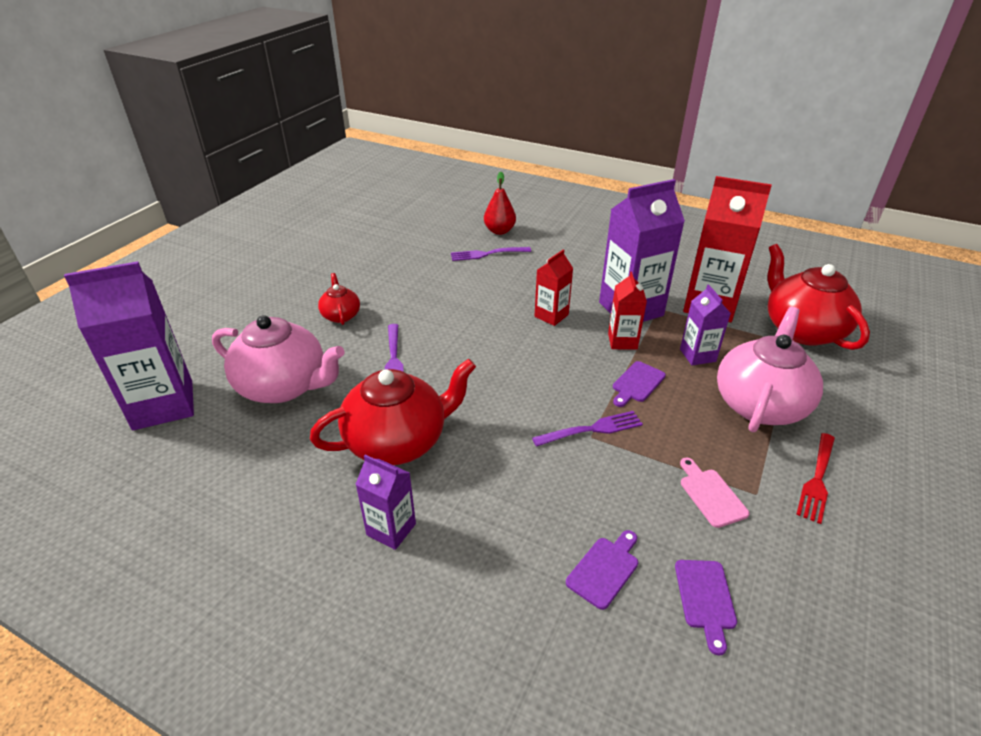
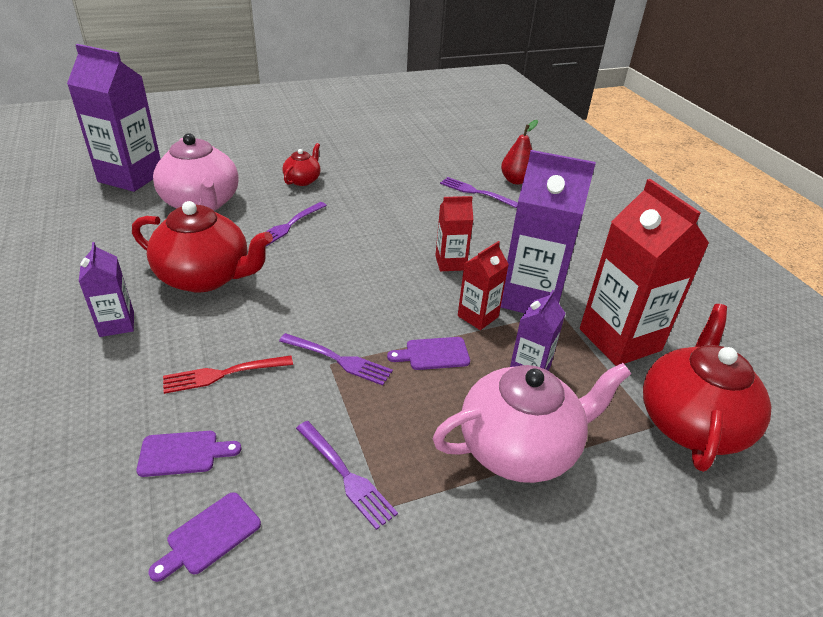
camera: 40 degrees right, 0 degrees up
(710, 495) = (345, 475): pink cutting board -> purple fork
(817, 479) = (463, 545): red fork -> red fork (224, 374)

